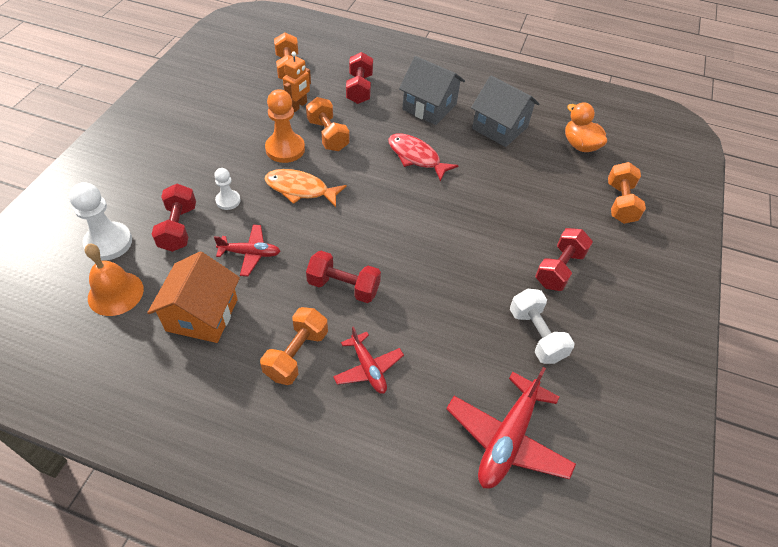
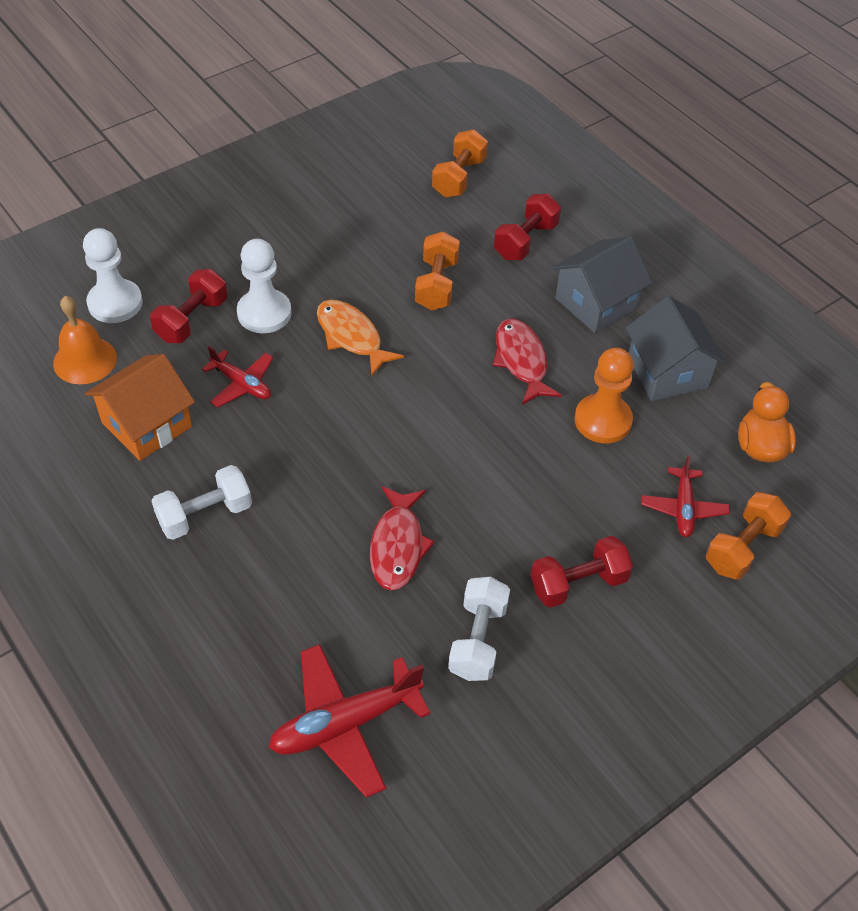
camera: 35 degrees right, 0 degrees up
(228, 201) = (264, 313): white pawn -> white pawn, size x1.75
(285, 149) = (373, 280): orange pawn -> orange pawn (603, 420)
(296, 354) = (205, 515): orange dumbbell -> white dumbbell
(298, 106) = (432, 232): orange robot -> none
(343, 286) = (309, 470): red dumbbell -> none
(368, 368) = (264, 569): red plane -> red plane (683, 508)
(429, 107) = (596, 303): grey house -> grey house turned 75 degrees clockwise
(440, 304) = (397, 546): none -> red fish

